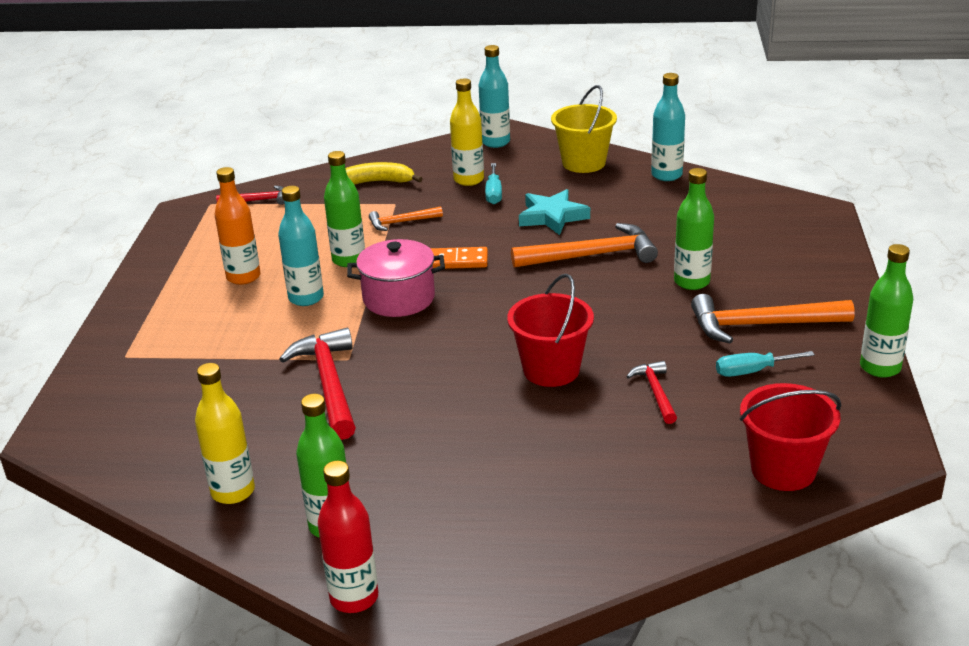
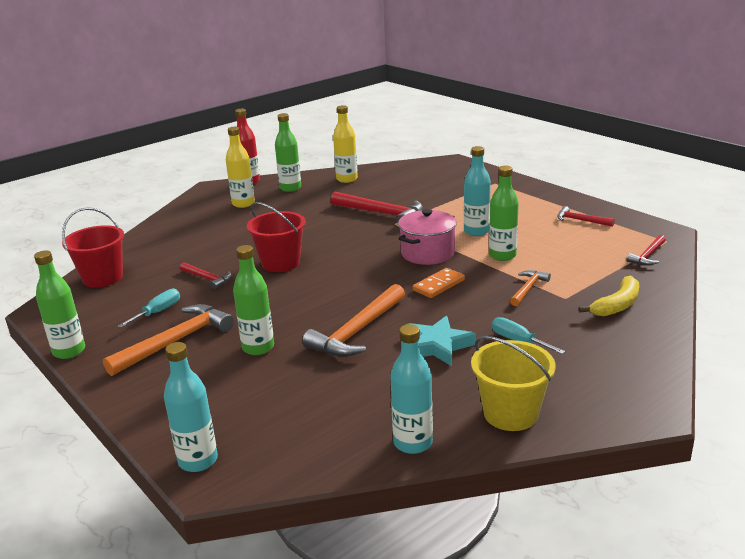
camera: 135 degrees right, 5 degrees down
(202, 257) = (581, 220): none -> red hammer
(243, 277) = (533, 224): orange bottle -> none
(468, 180) = (562, 342): yellow bottle -> yellow bottle (243, 204)
(495, 142) = (630, 392): turquoise bottle -> turquoise bottle (198, 460)

